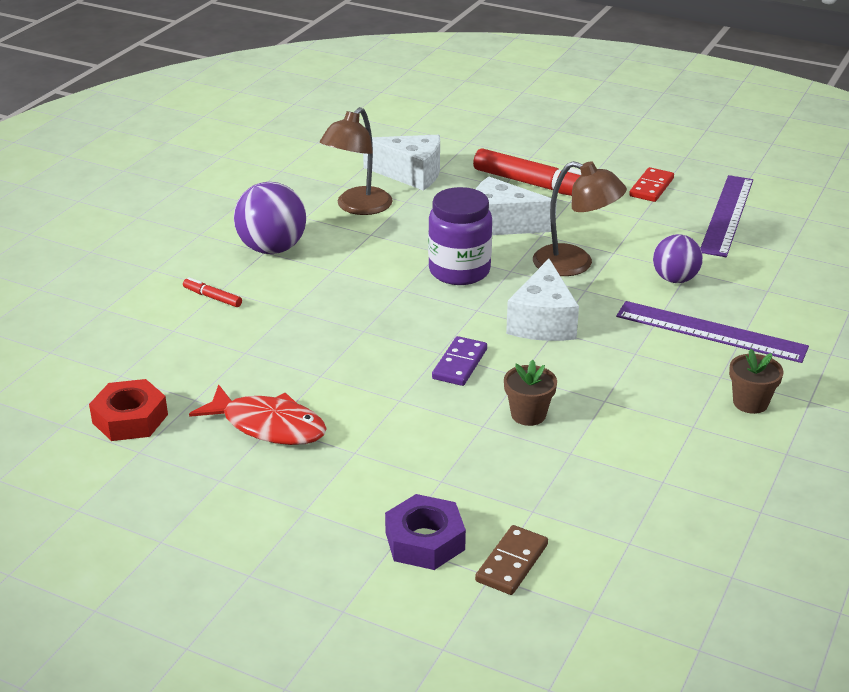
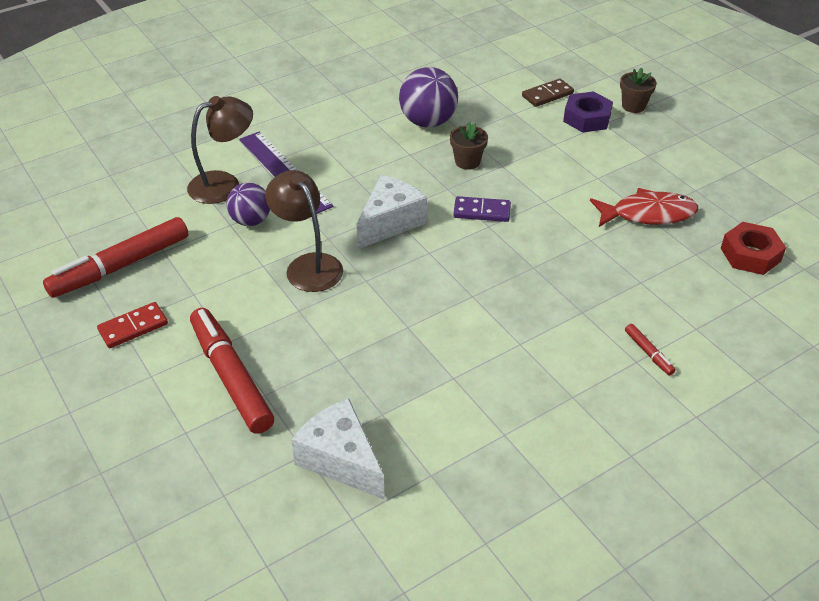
camera: 150 degrees left, 10 degrees up
(268, 426) = (648, 214): red fish -> red fish turned 120 degrees clockwise
(272, 249) = (563, 397): purple ball -> purple ball (428, 122)
(358, 207) = (439, 425): brown lamp -> brown lamp (224, 184)
(459, 271) = (409, 296): purple jar -> none
(460, 364) = (482, 211): purple domino -> purple domino turned 45 degrees clockwise
(502, 224) = (320, 337): white cheese -> none
(727, 215) = (121, 266): purple ruler -> red marker
(750, 403) = (324, 122): brown flower pot -> brown flower pot (633, 106)

